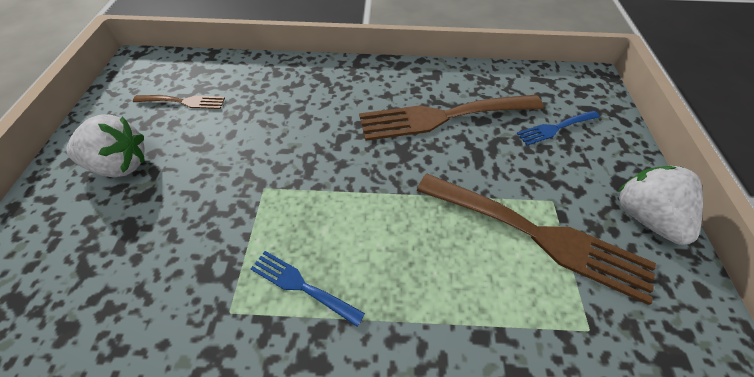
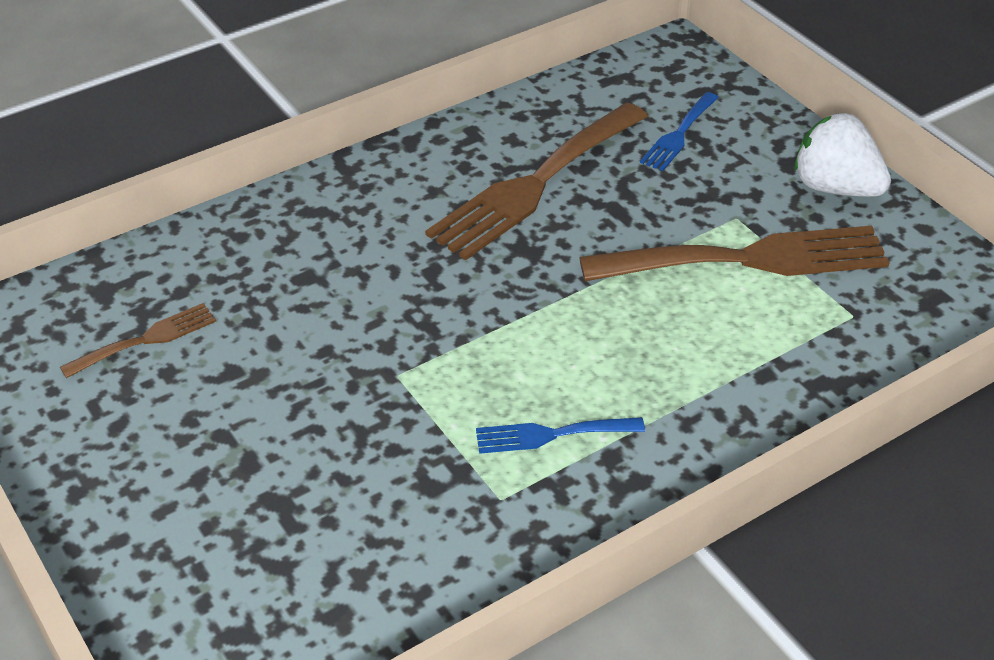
camera: 35 degrees left, 10 degrees down
(121, 165) = (165, 454): white strawberry -> none

